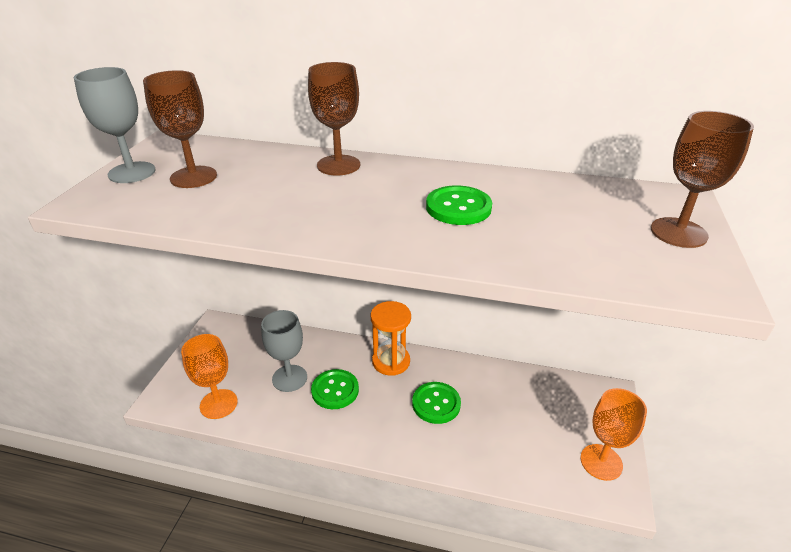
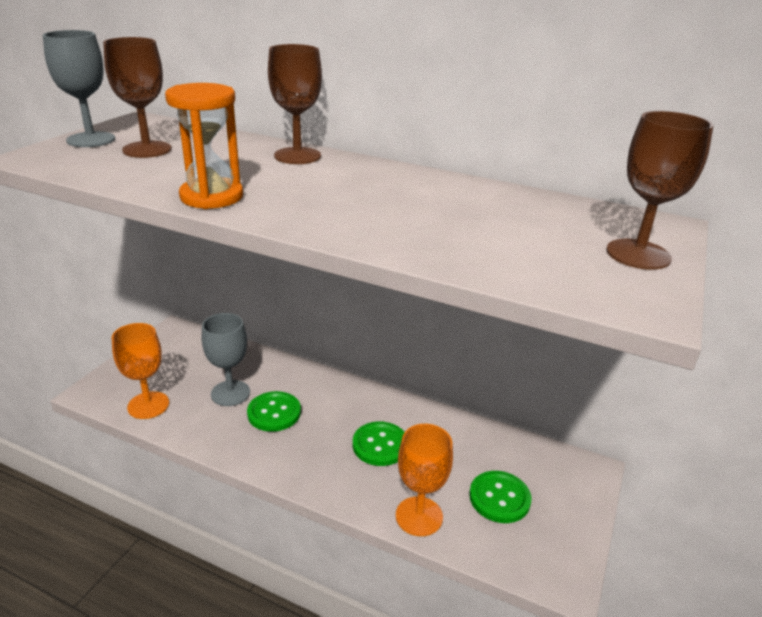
camera: 10 degrees right, 5 degrees down
(391, 361) = (345, 395): orange hourglass -> orange hourglass (211, 197)
(458, 207) = (400, 204): green button -> green button (499, 498)
(601, 462) = (552, 540): orange goblet -> orange goblet (419, 516)

